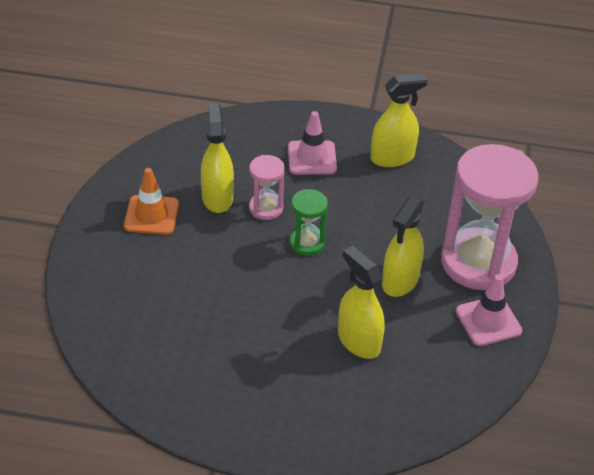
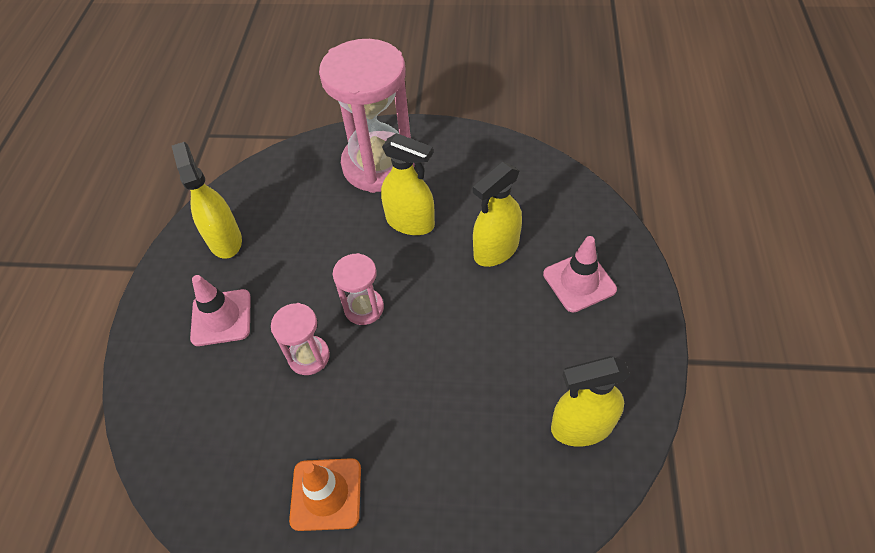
camera: 90 degrees left, 10 degrees up
(217, 197) = (291, 415): yellow spray bottle -> yellow spray bottle (581, 426)
(307, 243) = (364, 308): green hourglass -> pink hourglass
(488, 321) = (451, 156): pink traffic cone -> pink traffic cone (579, 282)

